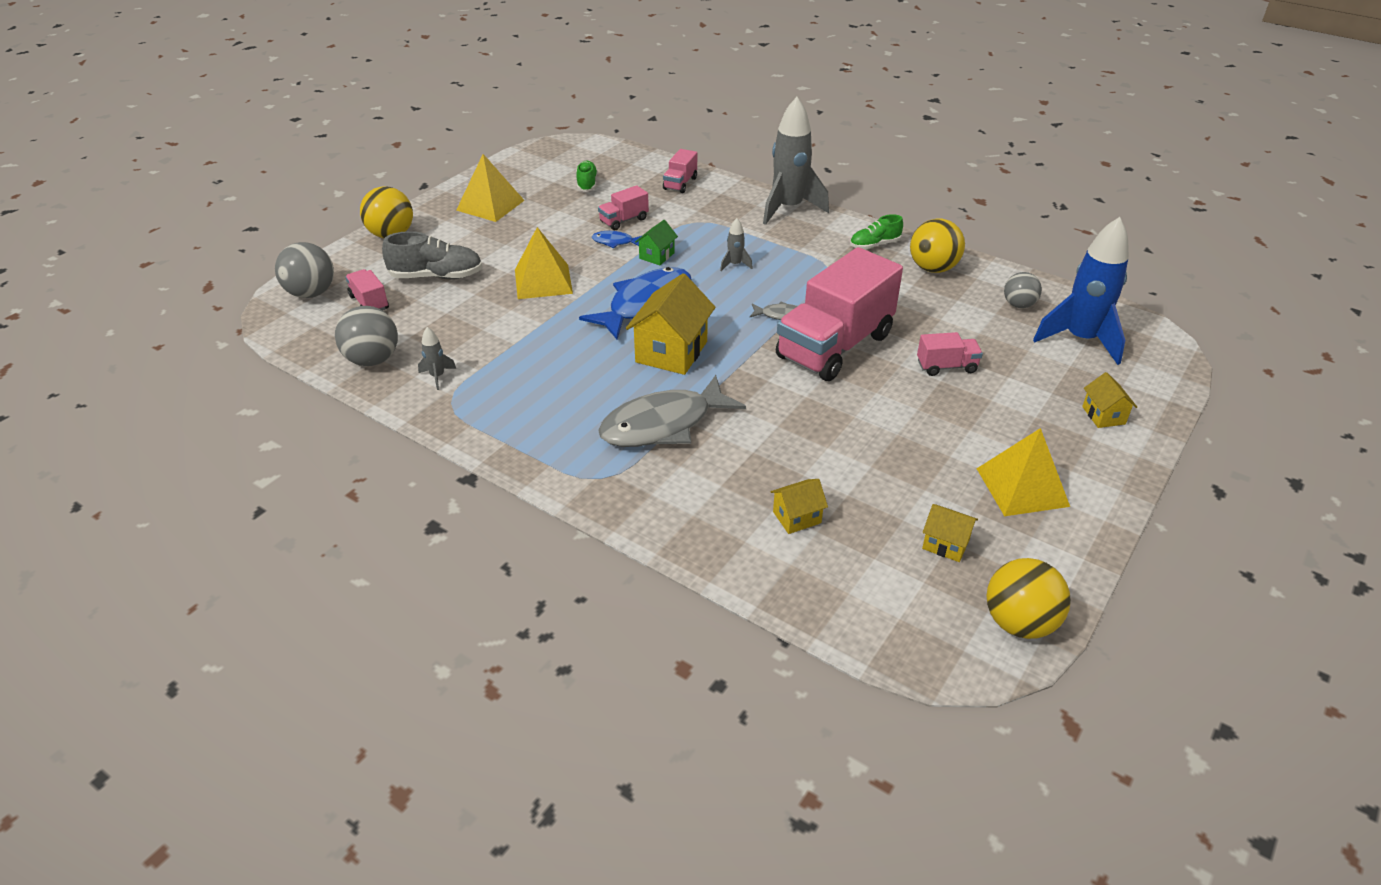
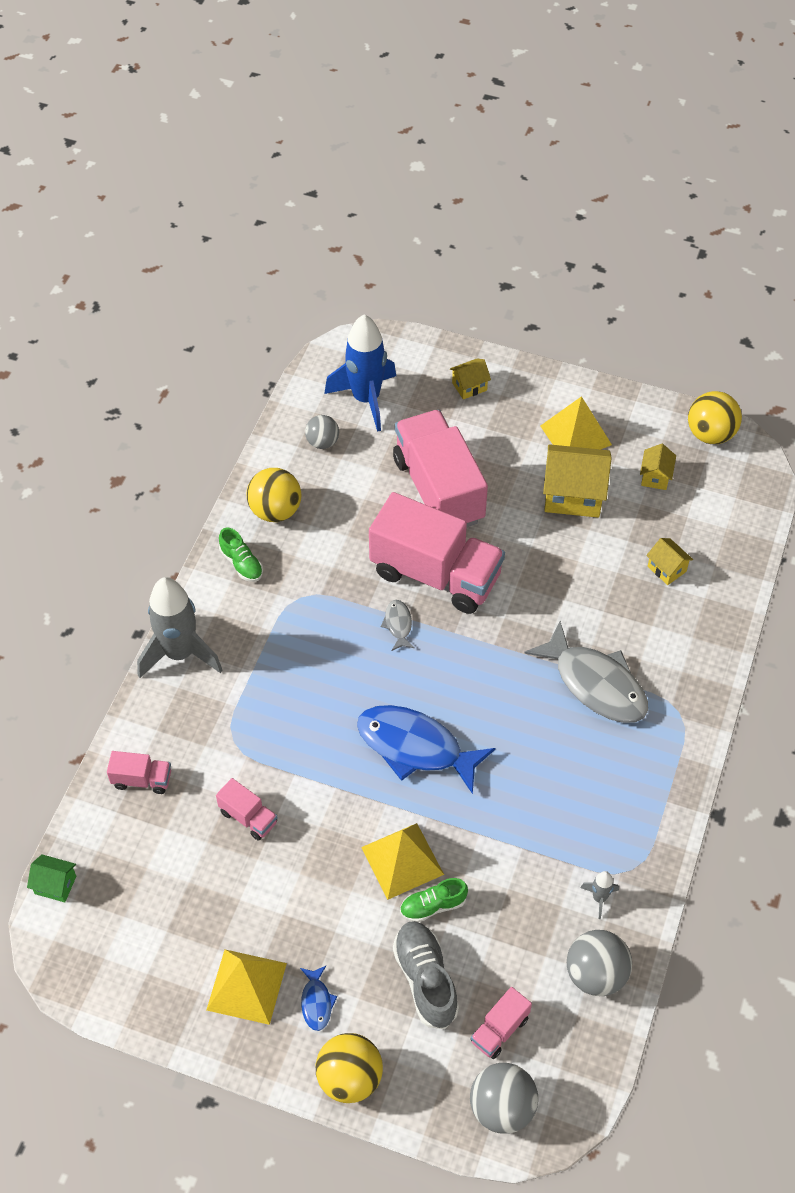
camera: 105 degrees left, 15 degrees up
(587, 184) = (165, 888): green shoe -> green shoe (433, 906)
(615, 242) = (300, 812): blue fish -> blue fish (316, 1002)
(657, 256) = (318, 761): green house -> green house (55, 885)
(671, 352) = (488, 703): yellow house -> yellow house (573, 495)
(735, 265) = (316, 682): grey rocket -> none
(946, 366) = (438, 489): pink truck -> pink truck, size x2.31

